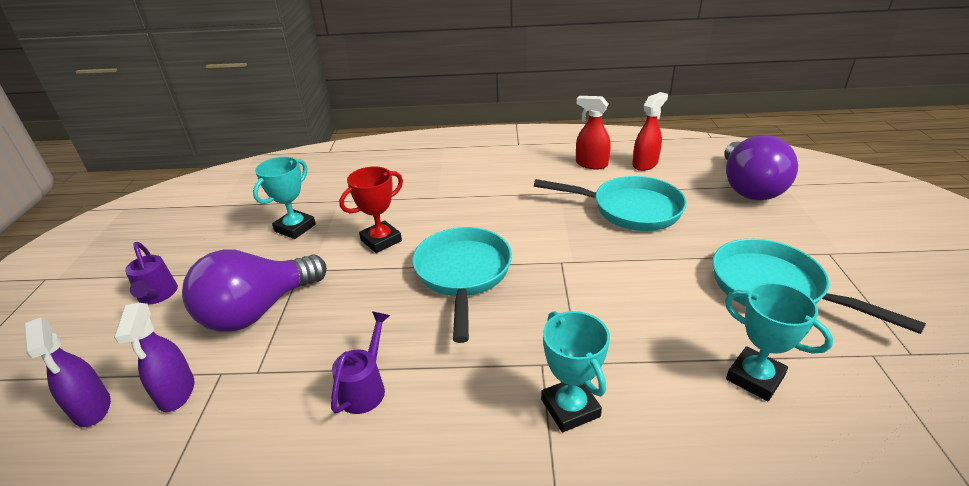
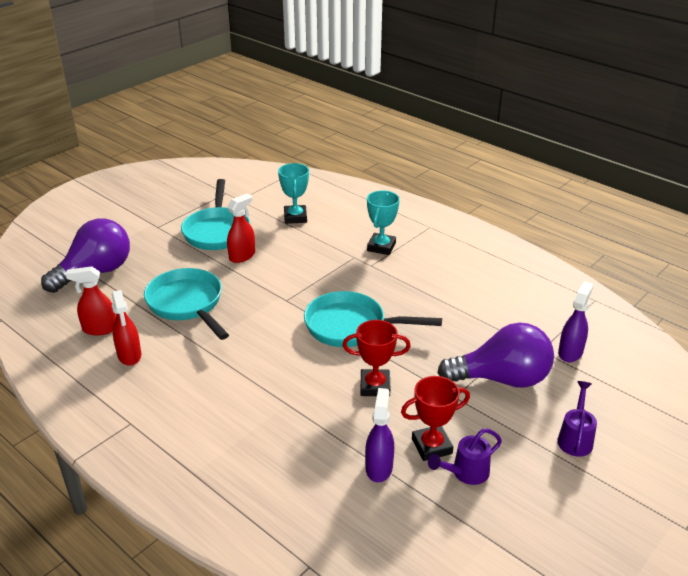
camera: 140 degrees left, 0 degrees up
(92, 408) = (623, 370): purple spray bottle -> purple spray bottle (379, 467)
(295, 228) = (431, 446): turquoise trophy -> red trophy
(365, 387) = (464, 300): purple watering can -> purple watering can (466, 473)
(463, 274) = (351, 326): turquoise pan -> turquoise pan turned 60 degrees clockwise
(687, 278) = (242, 256): none -> red spray bottle

